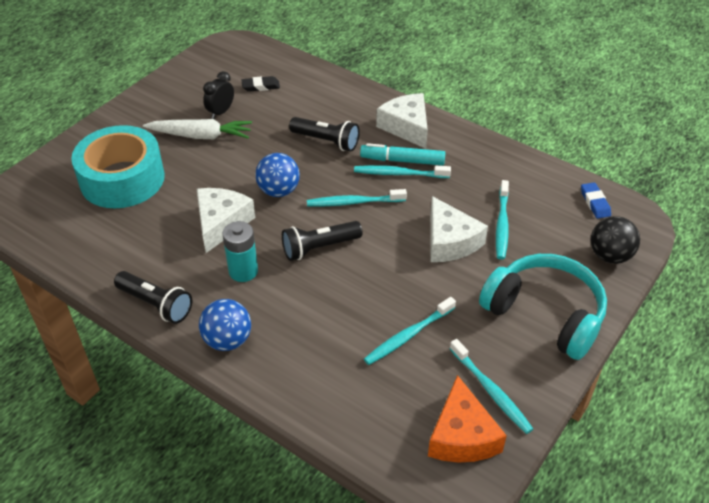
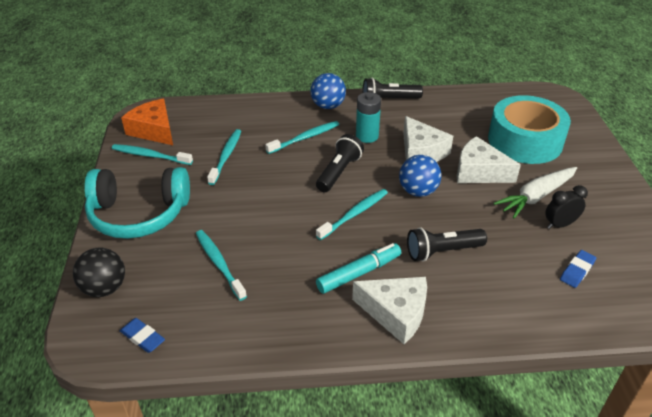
camera: 140 degrees right, 5 degrees down
(221, 112) = (559, 224): black clock -> black clock turned 105 degrees counterclockwise
(261, 86) = (577, 271): black eraser -> blue eraser
(399, 173) = (348, 259): turquoise toothbrush -> turquoise toothbrush (305, 138)
(450, 241) = (251, 226): white cheese -> white cheese (479, 172)

